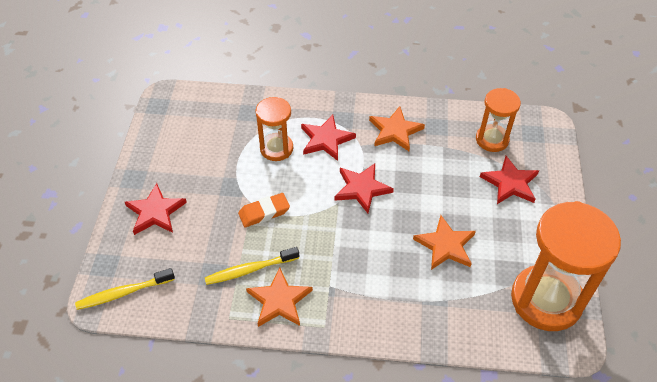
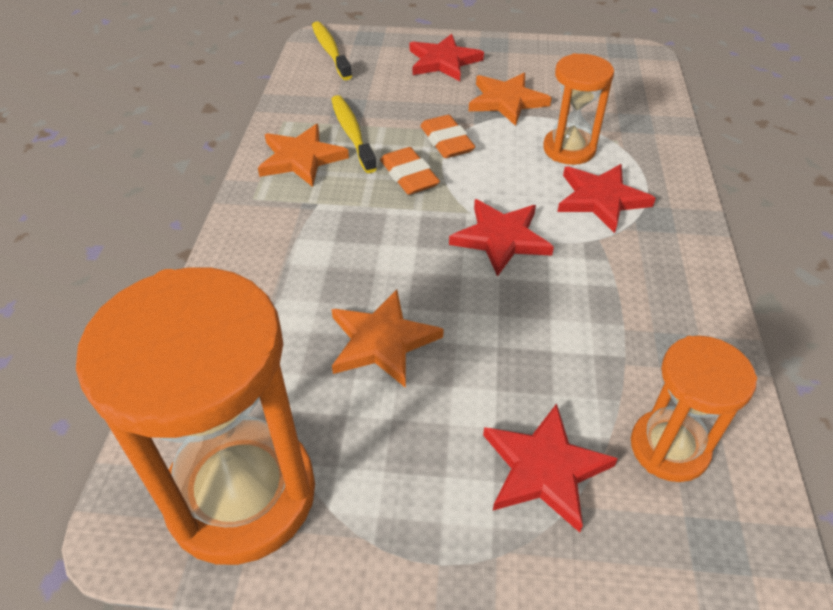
camera: 90 degrees right, 5 degrees down
(302, 234) = (409, 176): none -> orange eraser
(395, 131) = (646, 285): orange star -> orange star (506, 101)

